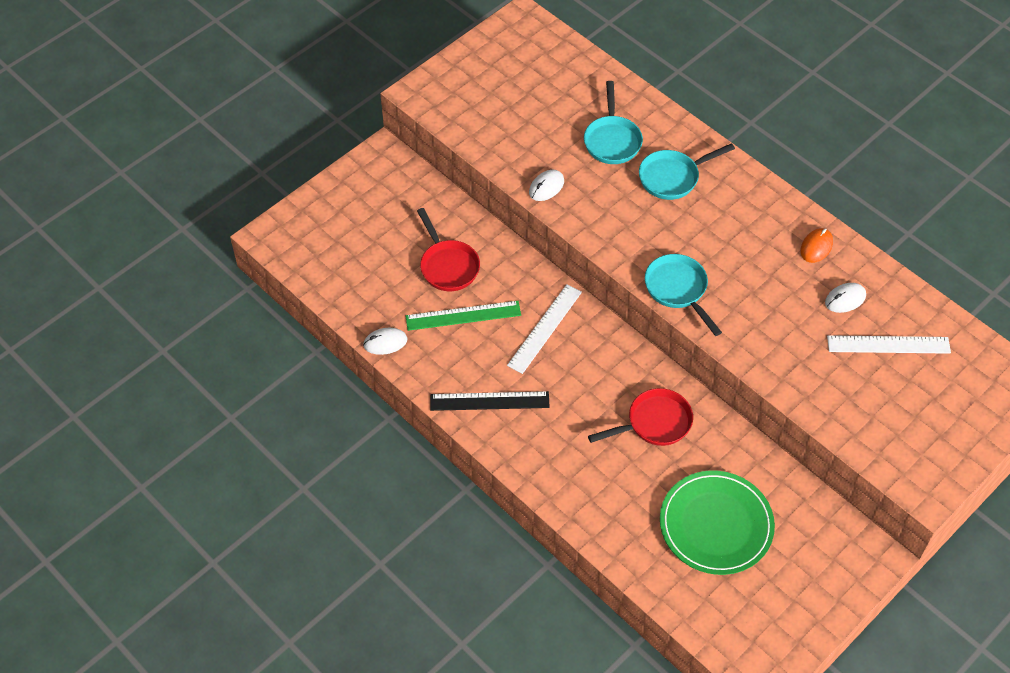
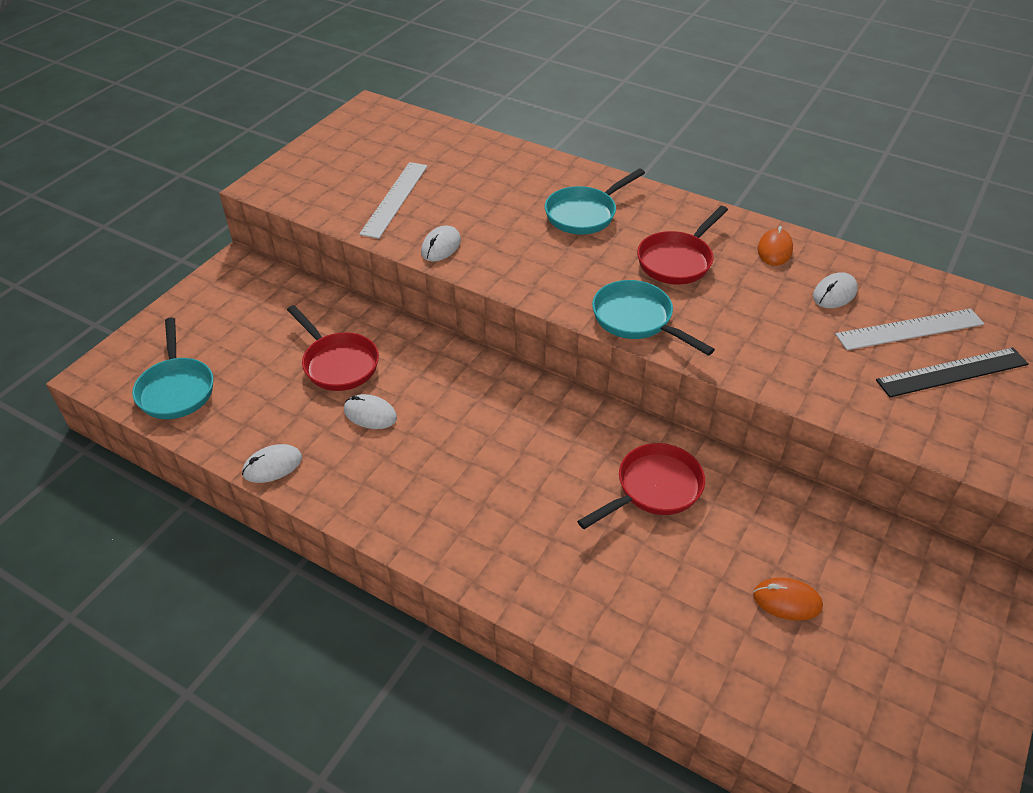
camera: 15 degrees left, 10 degrees down
(463, 315) = (370, 414): green ruler -> white mouse
(489, 401) = (430, 508): black ruler -> black ruler (952, 372)
(545, 328) = (478, 408): white ruler -> white ruler (395, 199)
(612, 140) = (503, 192): turquoise pan -> turquoise pan (176, 389)
(716, 525) = (787, 601): green plate -> orange mouse
(731, 241) = (677, 261): none -> red pan

